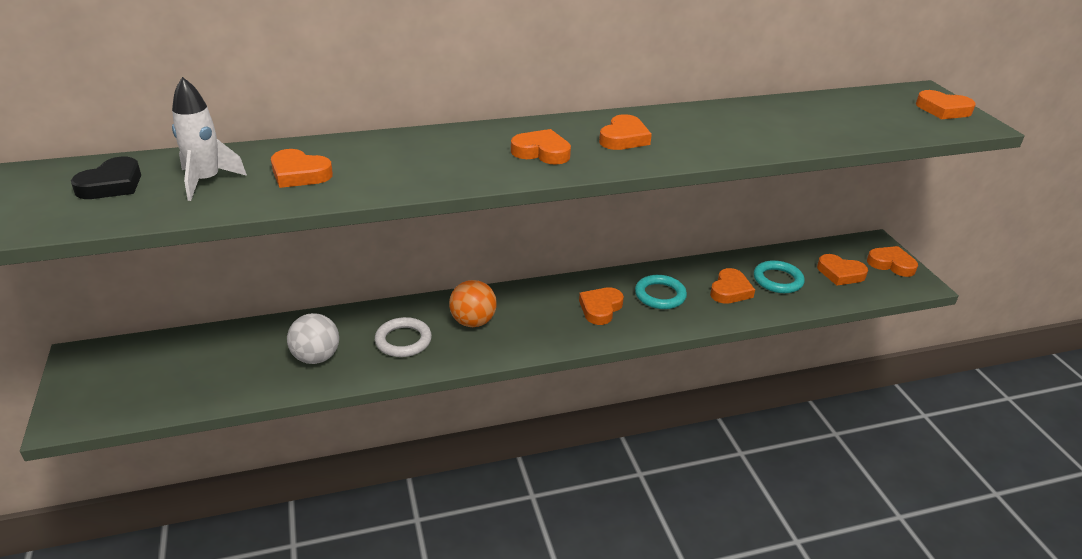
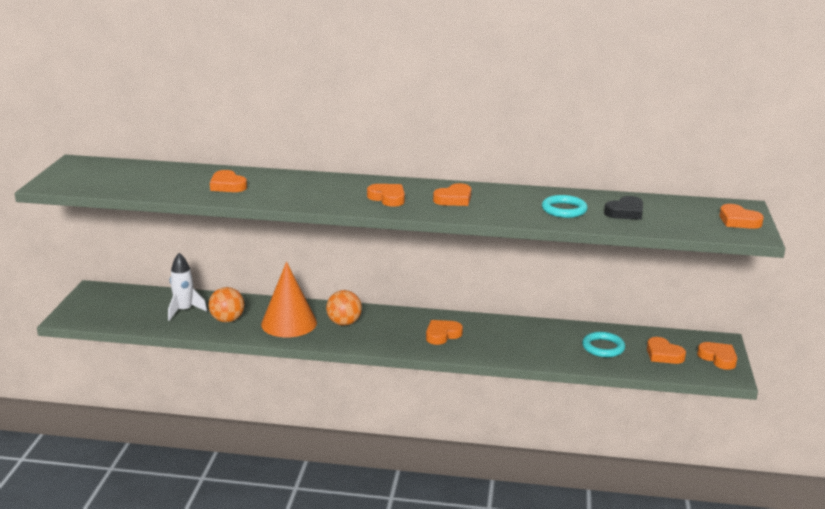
camera: 25 degrees right, 10 degrees down
(112, 185) = (123, 174): black heart -> black heart (625, 212)
(206, 181) = (173, 181): white rocket -> white rocket (184, 311)
(316, 357) = (227, 320): white ball -> orange ball
(403, 340) = (289, 323): white ring -> orange cone
(660, 295) = (496, 337): turquoise ring -> turquoise ring (564, 210)
(730, 290) = (555, 345): orange heart -> none

